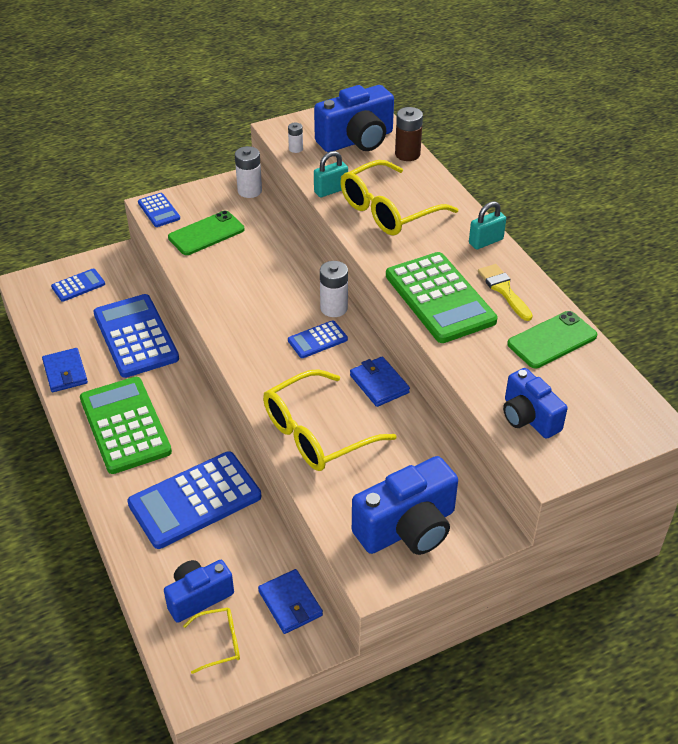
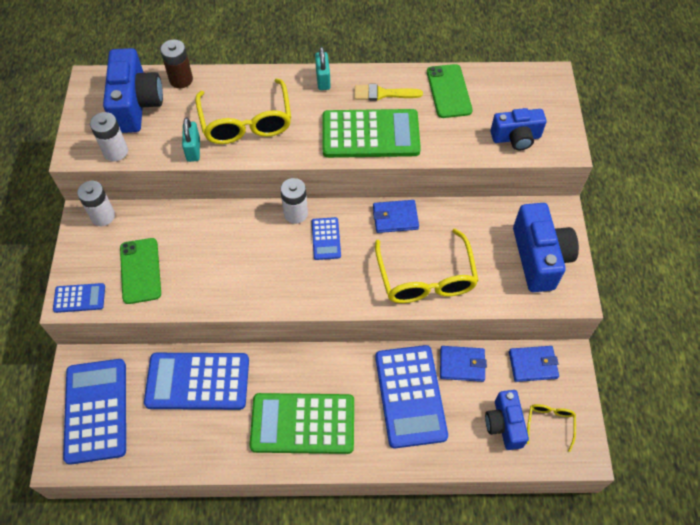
camera: 65 degrees left, 15 degrees up
(65, 372) = (210, 455): blue wallet -> blue wallet (462, 364)
(78, 285) = (96, 410): blue calculator -> blue calculator, size x2.06
(296, 149) = (115, 151): white battery -> white battery, size x1.76

